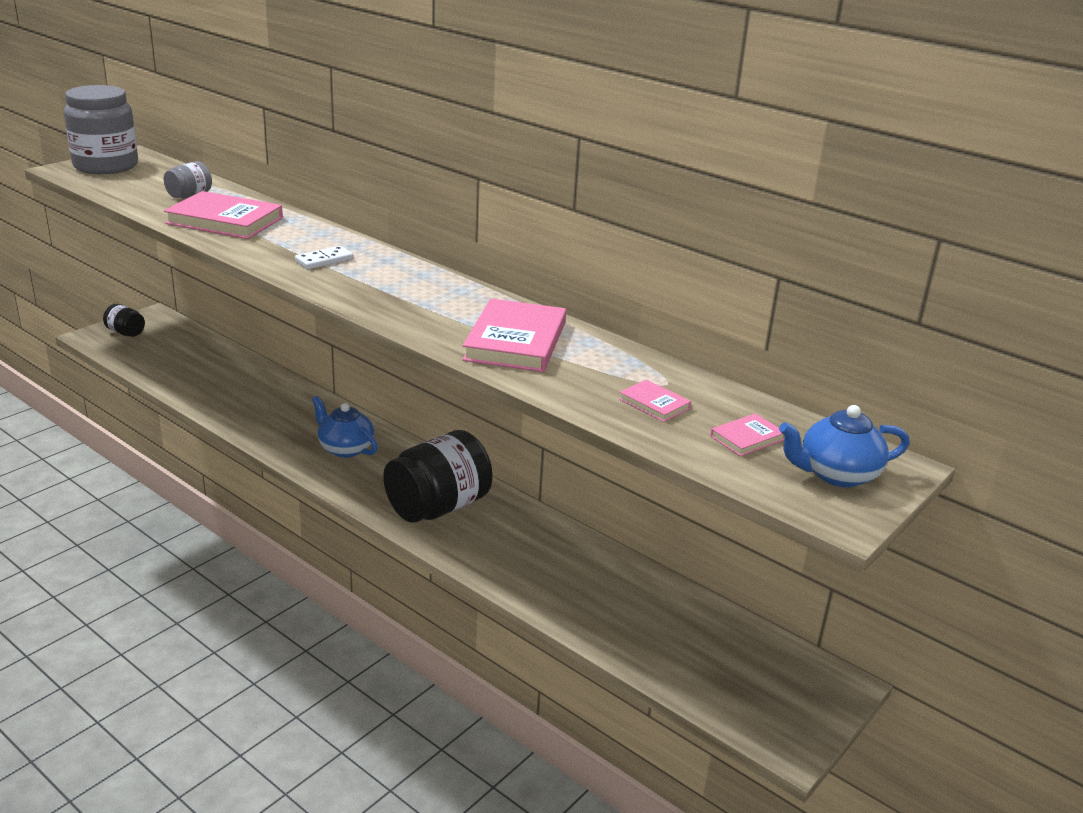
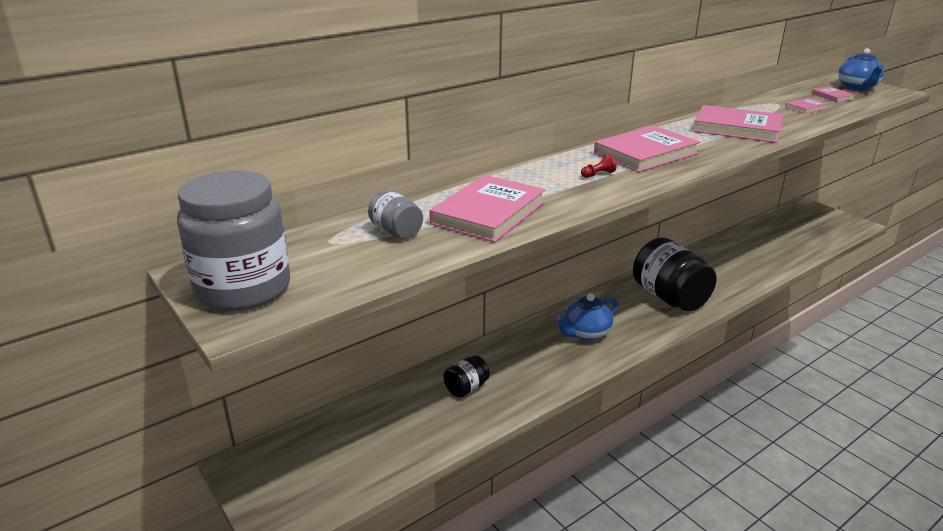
camera: 75 degrees left, 0 degrees up
(126, 333) = (283, 490): black jar -> black jar (466, 388)
(324, 260) = (598, 174): white domino -> red pawn
(395, 284) = (645, 153): none -> pink book

